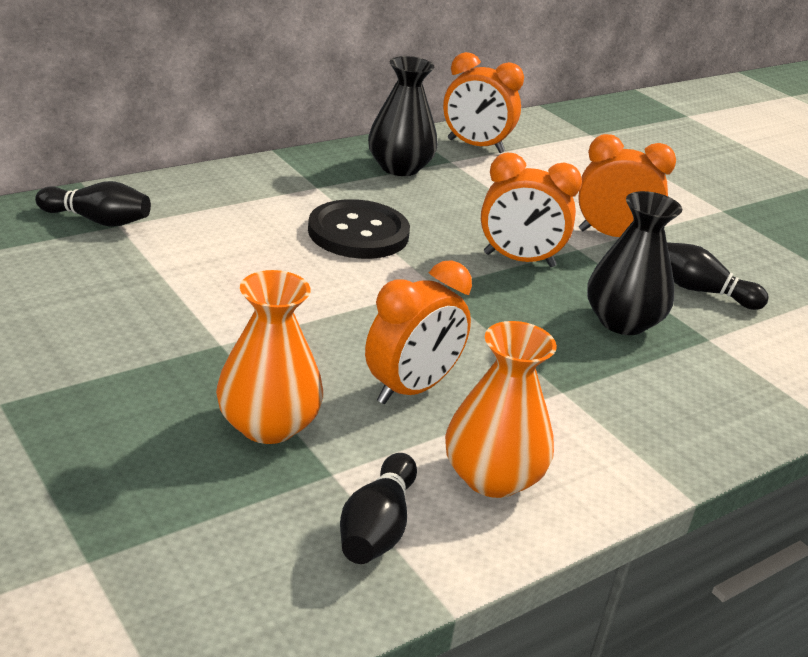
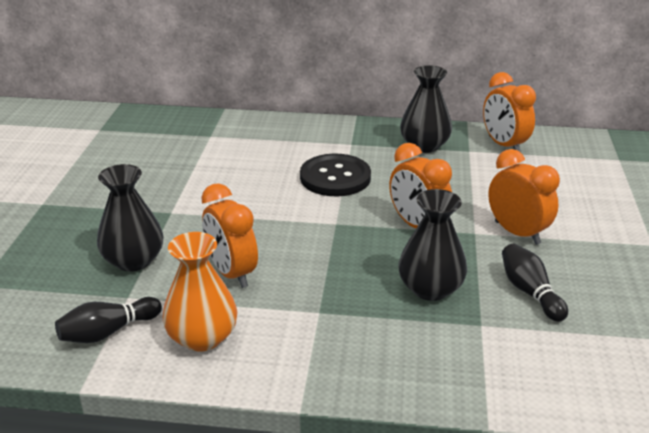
camera: 45 degrees right, 0 degrees up
(97, 220) = (203, 130): black bowling pin -> none
(268, 425) = (133, 260): orange vase -> black vase
(411, 389) = (231, 273): orange clock -> orange clock turned 60 degrees clockwise

